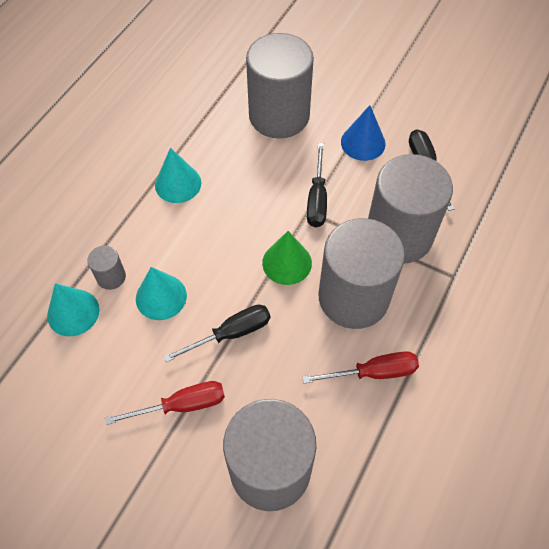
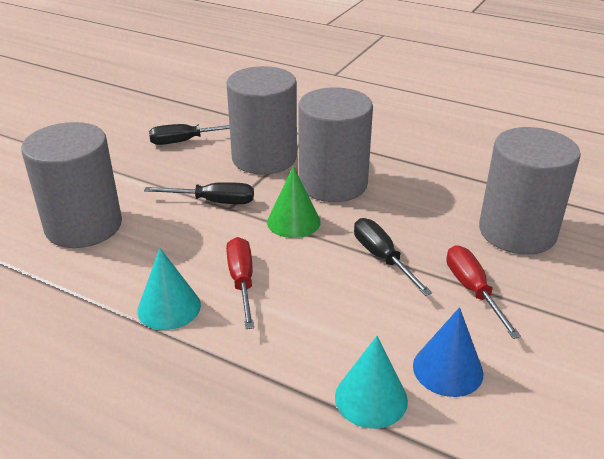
camera: 90 degrees left, 25 degrees down
(111, 277) = (313, 363): grey cylinder -> none
(161, 297) = (341, 314): turquoise cone -> none
(363, 142) = (145, 172): blue cone -> blue cone (447, 369)
(373, 372) = (408, 176): red screwdriver -> red screwdriver (242, 281)

